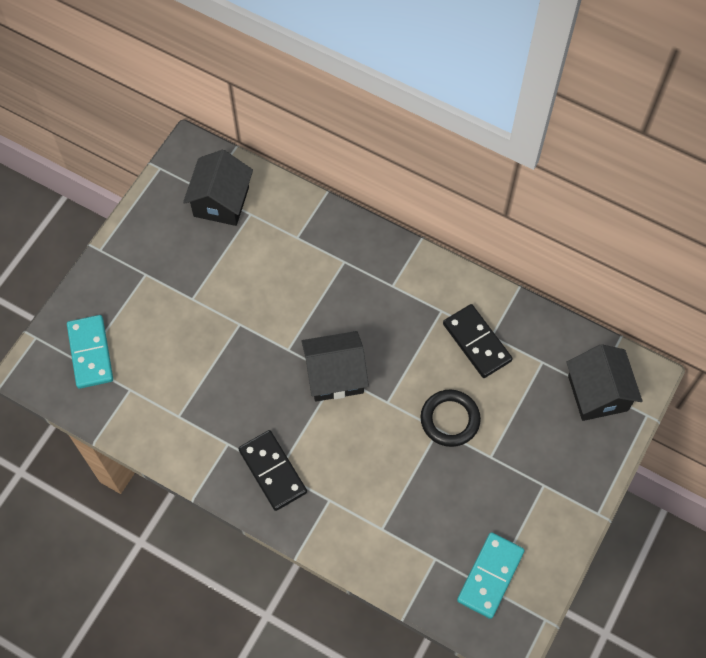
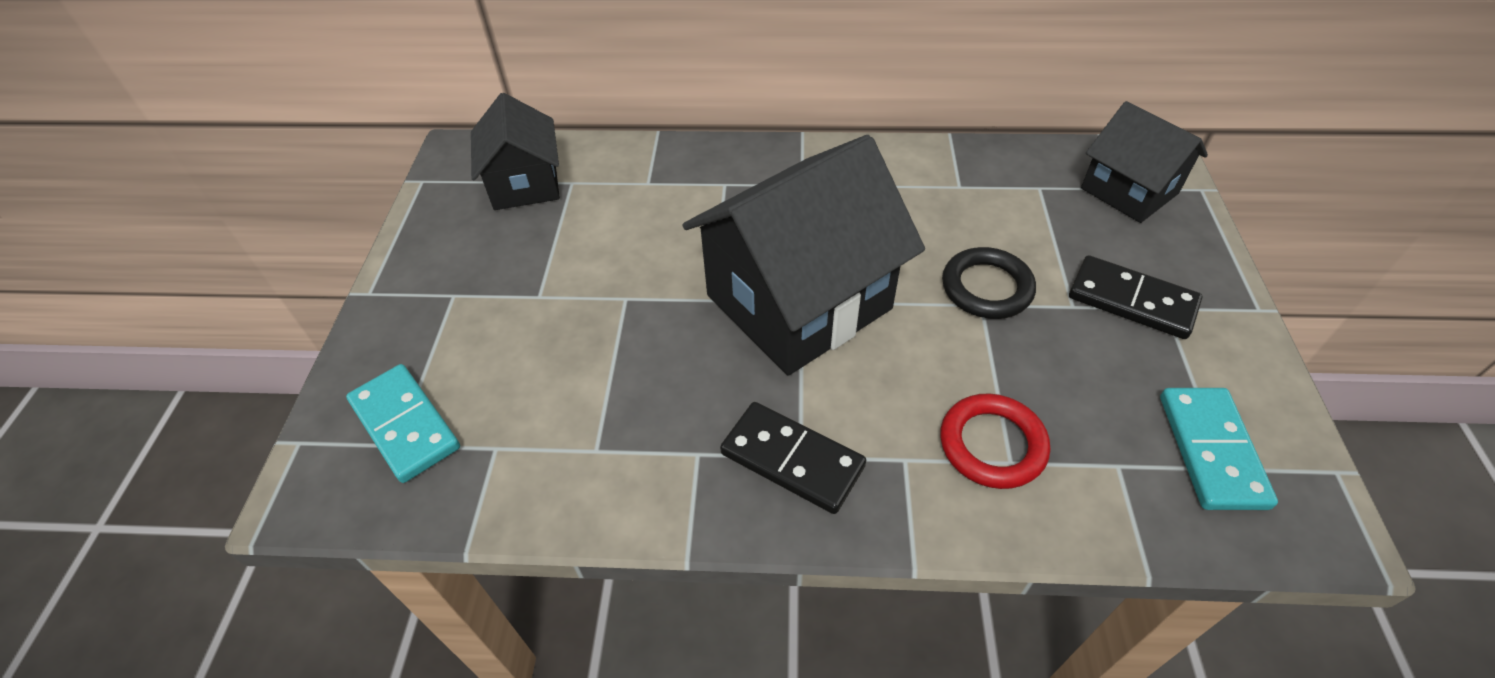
camera: 25 degrees left, 15 degrees down
(335, 375) = (798, 302): black house -> black house, size x1.76
(379, 515) = (992, 444): none -> red ring
(477, 342) = (948, 198): black domino -> black domino (1132, 300)

